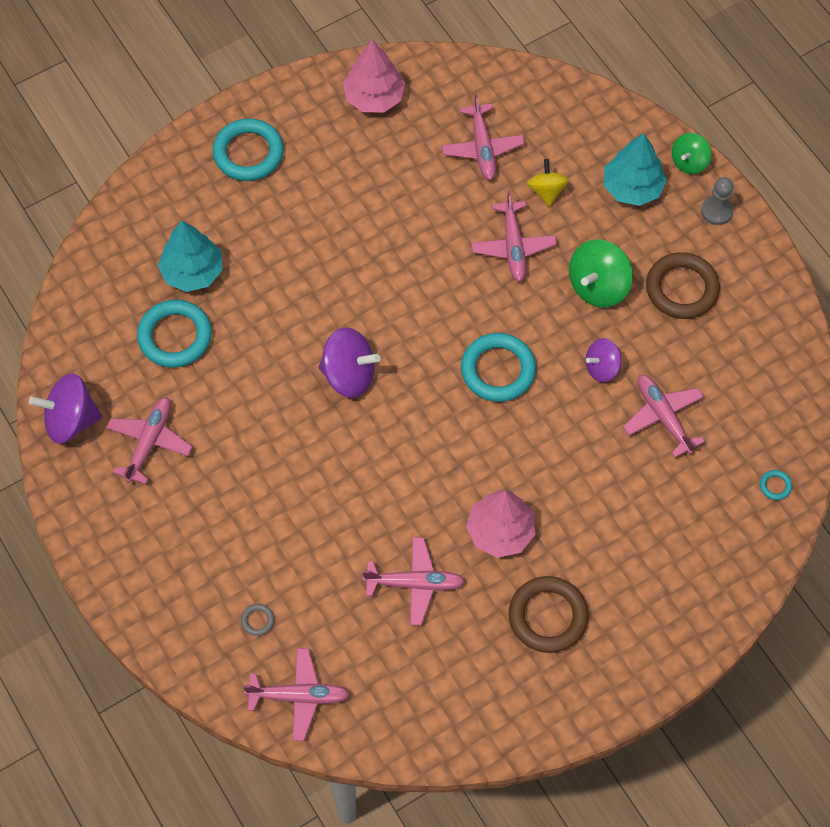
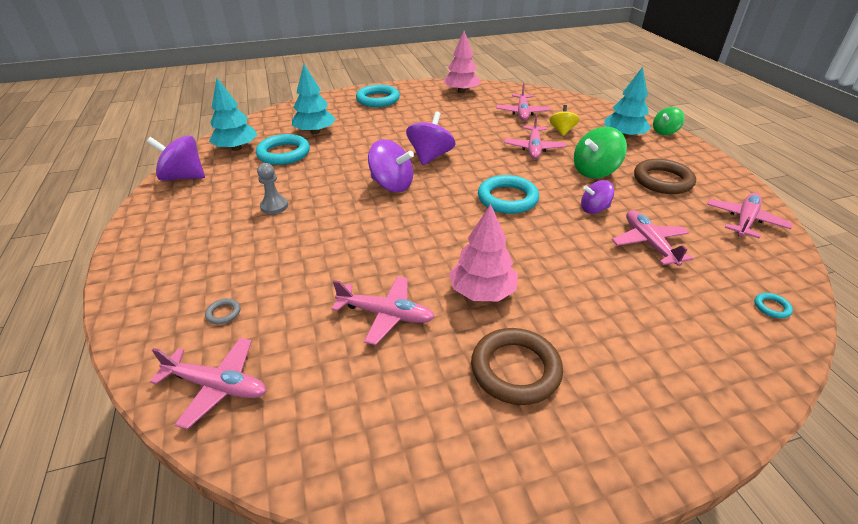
camera: 15 degrees right, 25 degrees down
(101, 339) = (236, 148): none -> turquoise tree
(149, 442) = (226, 195): pink plane -> pink plane (744, 221)
(379, 299) = (430, 156): none -> purple spinning top
(716, 211) = (687, 152): grey pawn -> grey pawn (274, 206)

